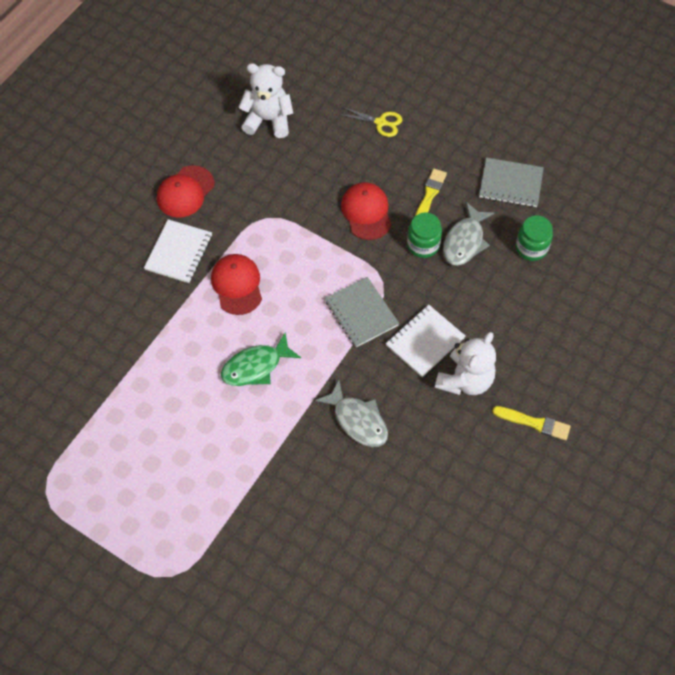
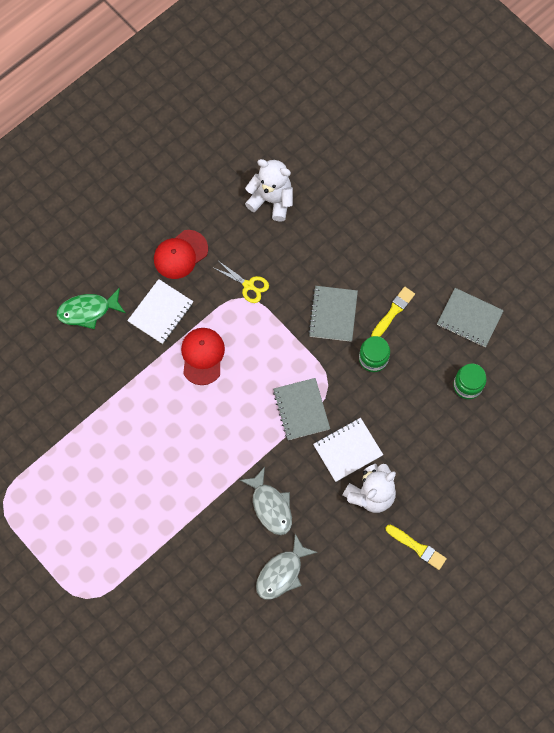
camera: 15 degrees right, 10 degrees up
(256, 366) = (199, 436): green fish -> green fish (88, 311)
(366, 212) = (333, 314): red cap -> grey notebook
(380, 122) = (371, 227): yellow scissors -> yellow scissors (248, 285)
(465, 241) = (411, 364): grey fish -> grey fish (282, 573)

